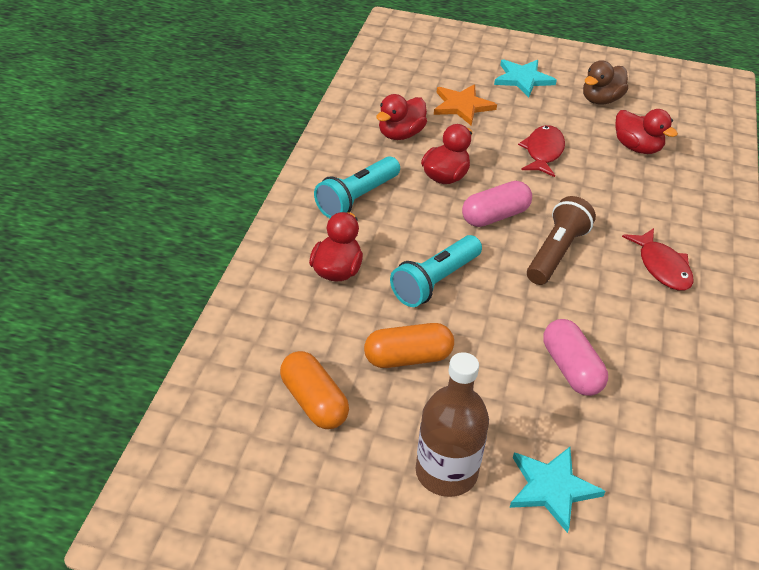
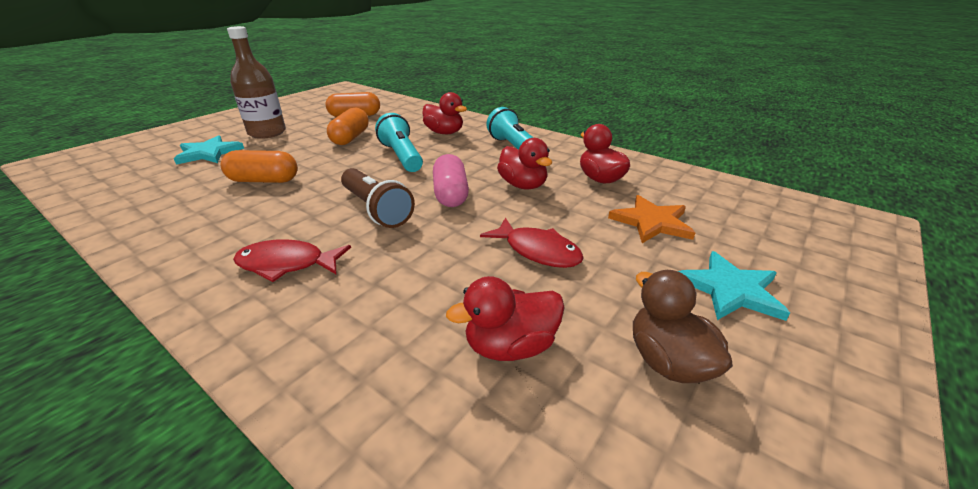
camera: 115 degrees right, 10 degrees down
(571, 369) = (264, 180): pink capsule -> orange capsule

